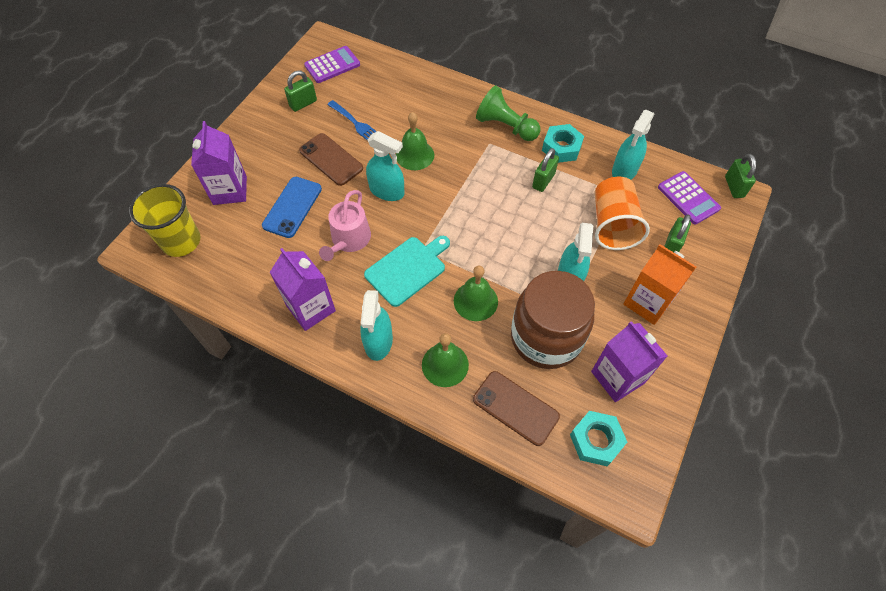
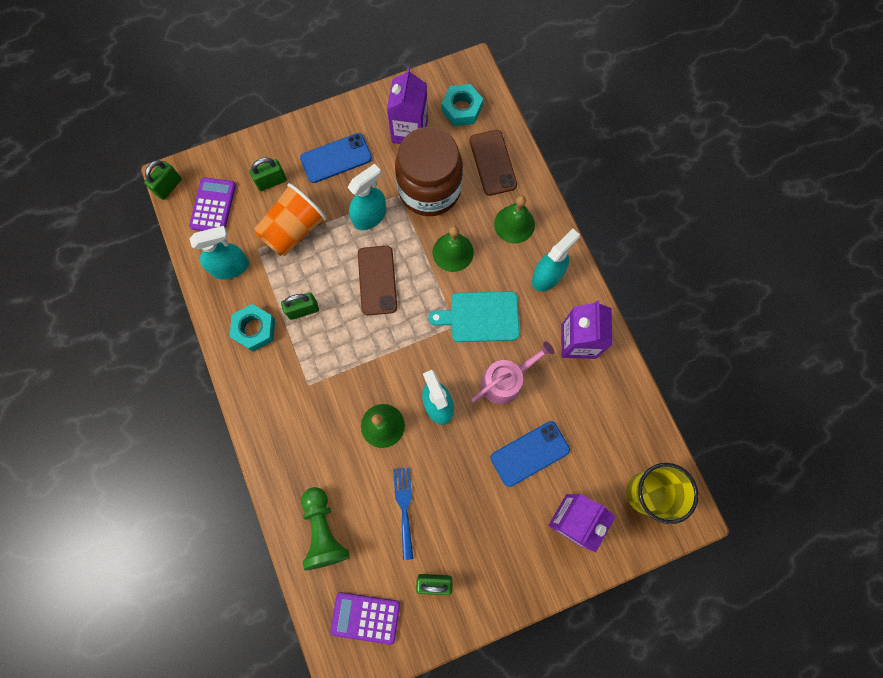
camera: 140 degrees left, 15 degrees up
(331, 159) = (459, 482): brown phone -> brown phone (377, 280)
(506, 126) = (276, 391): green pawn -> green pawn (324, 530)
(647, 302) = (336, 158): orange carton -> blue phone

